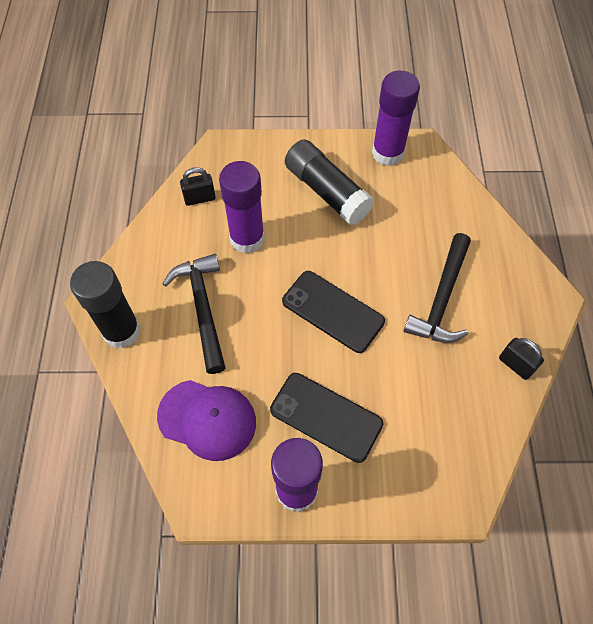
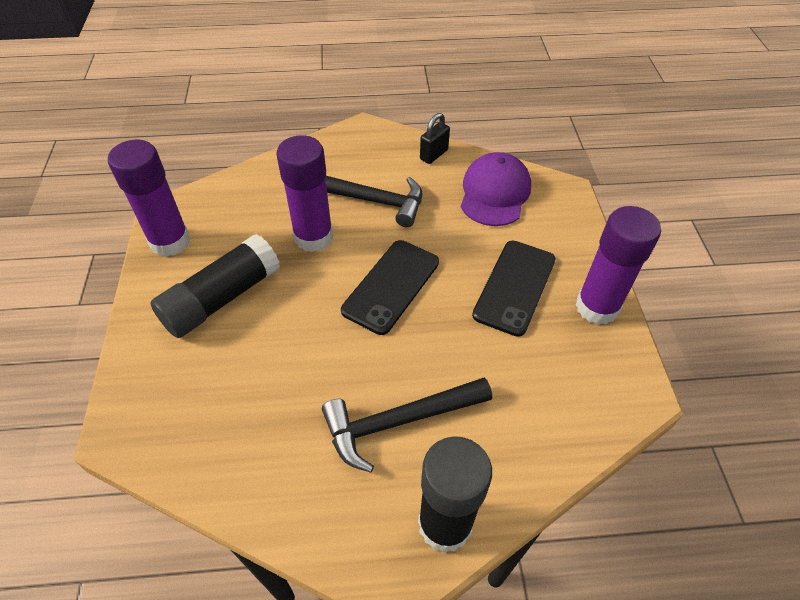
camera: 95 degrees left, 10 degrees down
(200, 198) = (215, 450): black padlock -> none
(207, 419) = (545, 397): purple cap -> purple cap (494, 193)
(247, 238) = (290, 380): purple glue stick -> purple glue stick (313, 237)

